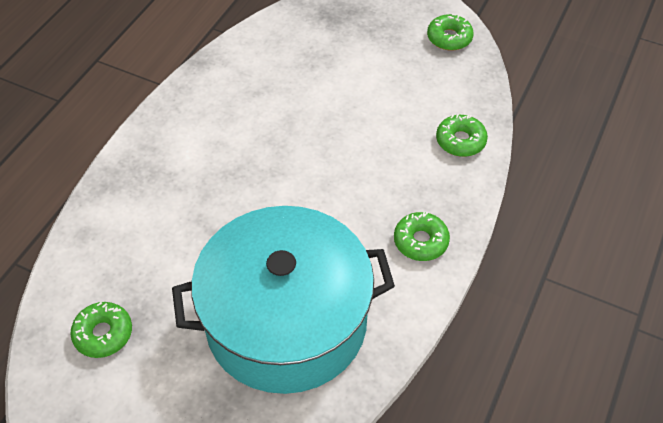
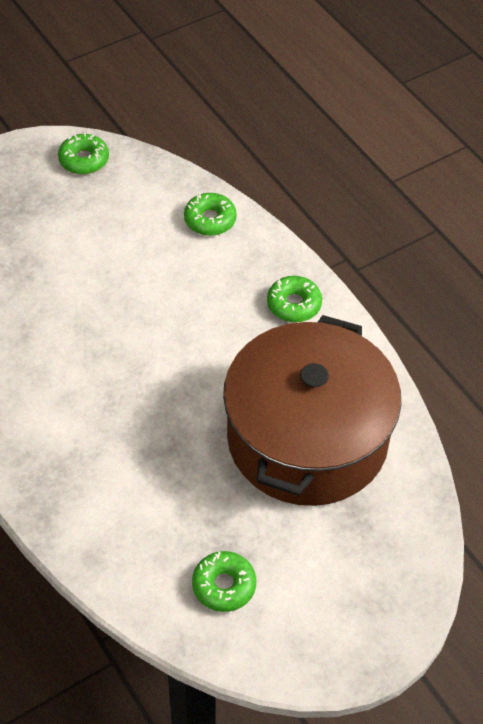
camera: 60 degrees left, 0 degrees up
(286, 321) = (307, 438): turquoise pot -> brown pot

